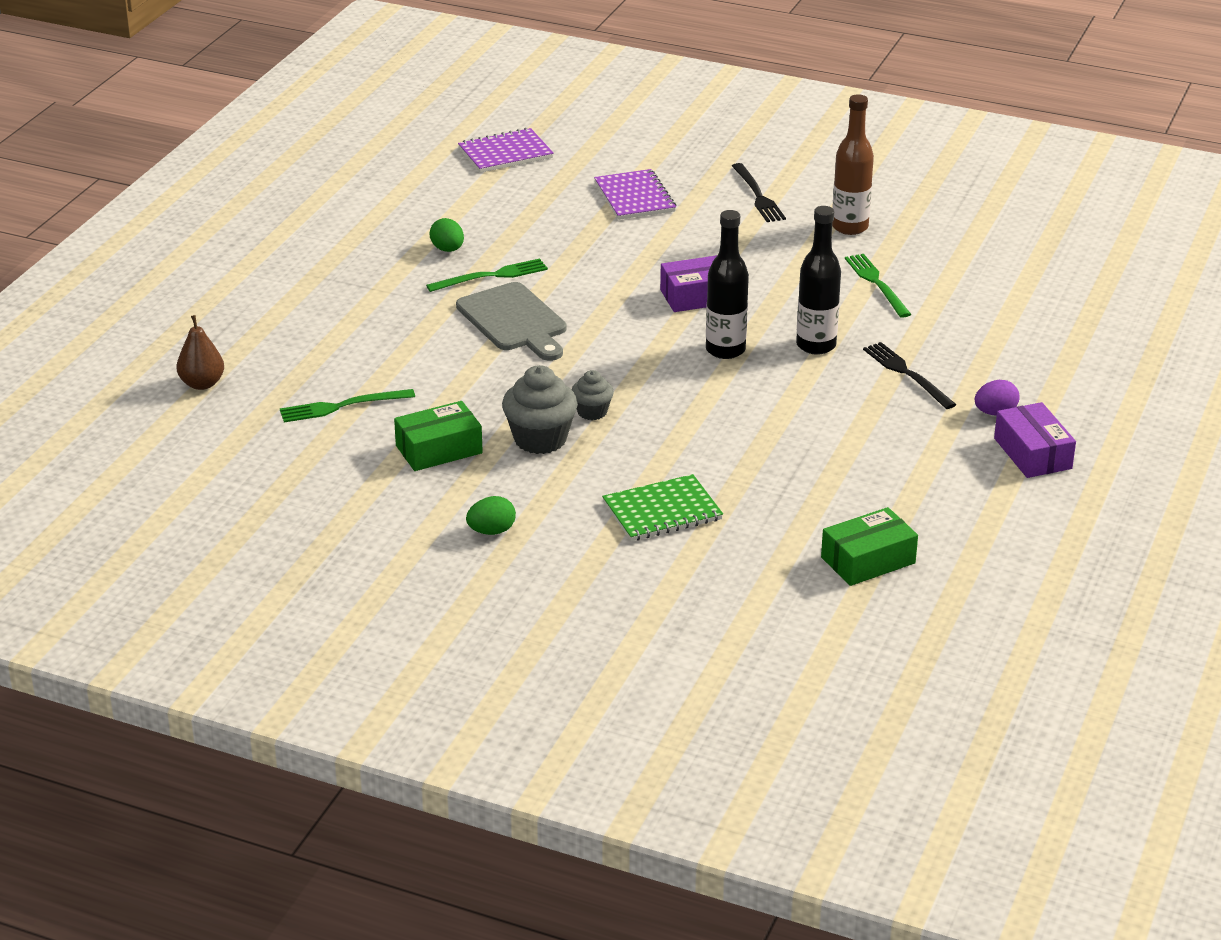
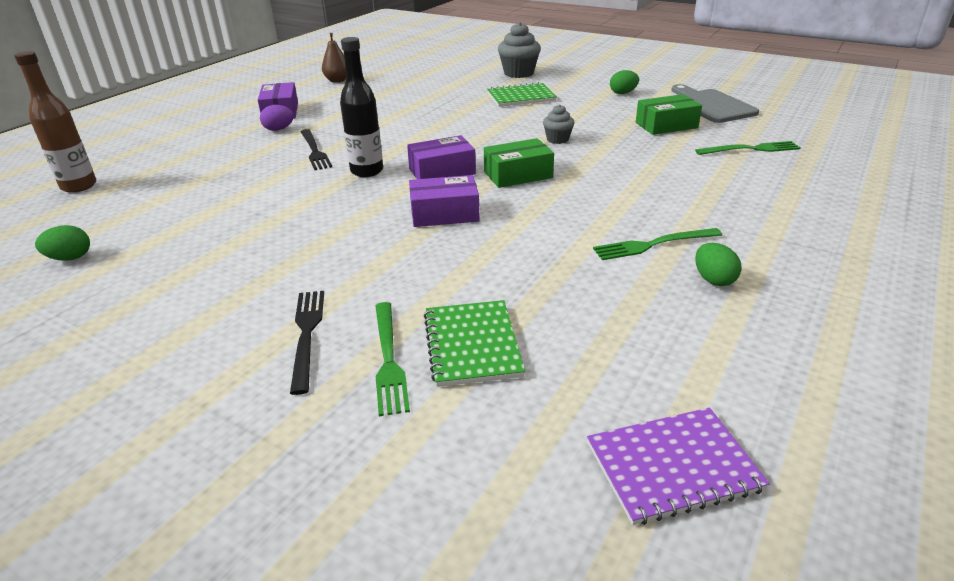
camera: 170 degrees left, 0 degrees up
(202, 384) = (882, 167): brown pear -> brown pear (337, 80)
(514, 321) = (623, 201): grey cutting board -> grey cutting board (710, 105)
(540, 439) = (595, 127): grey cupcake -> grey cupcake (518, 73)
(634, 197) = (472, 344): purple notebook -> green notebook
(725, 350) = (442, 171): black bottle -> purple box
(850, 227) = (236, 279): brown bottle -> brown bottle (79, 186)
(868, 560) = (417, 79): green box -> green box (518, 175)
(877, 283) = (270, 216): green fork -> green fork (388, 359)
(1019, 234) = (70, 258): none -> green egg

